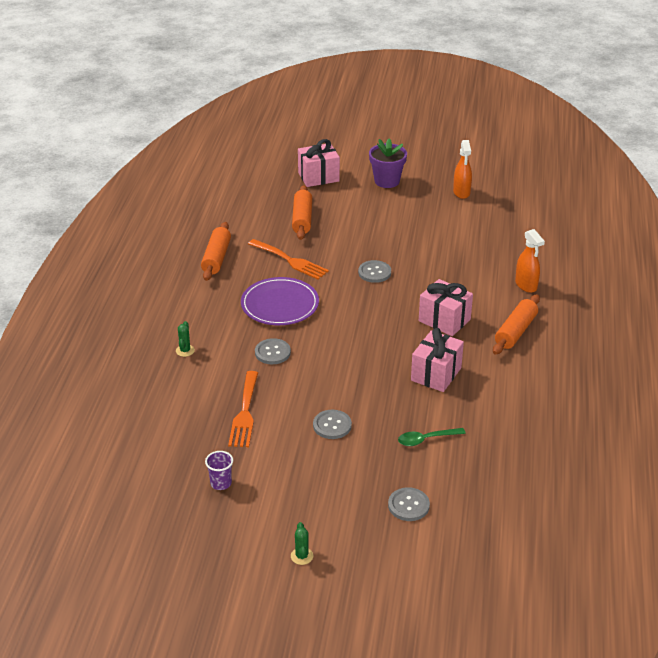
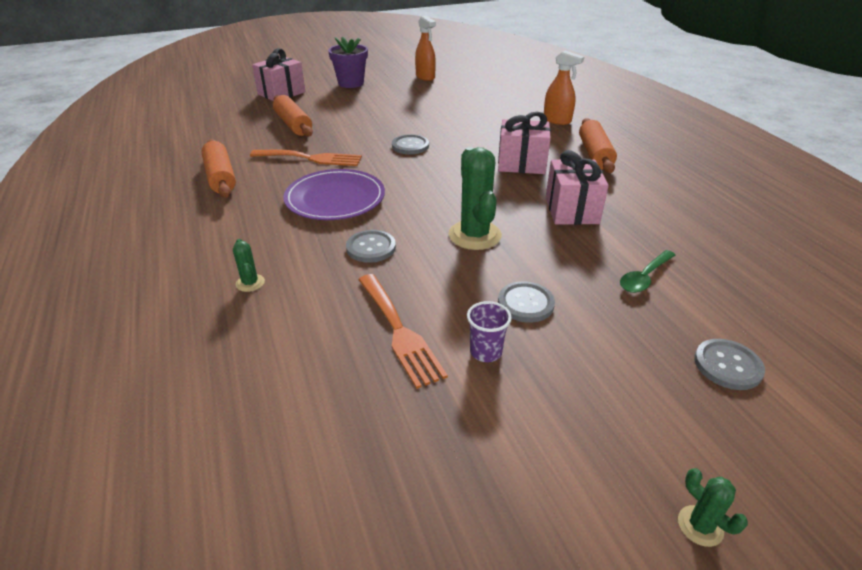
camera: 30 degrees left, 0 degrees up
(221, 483) = (457, 455): purple cup -> purple cup (486, 352)
(347, 368) = (474, 235): none -> green cactus

